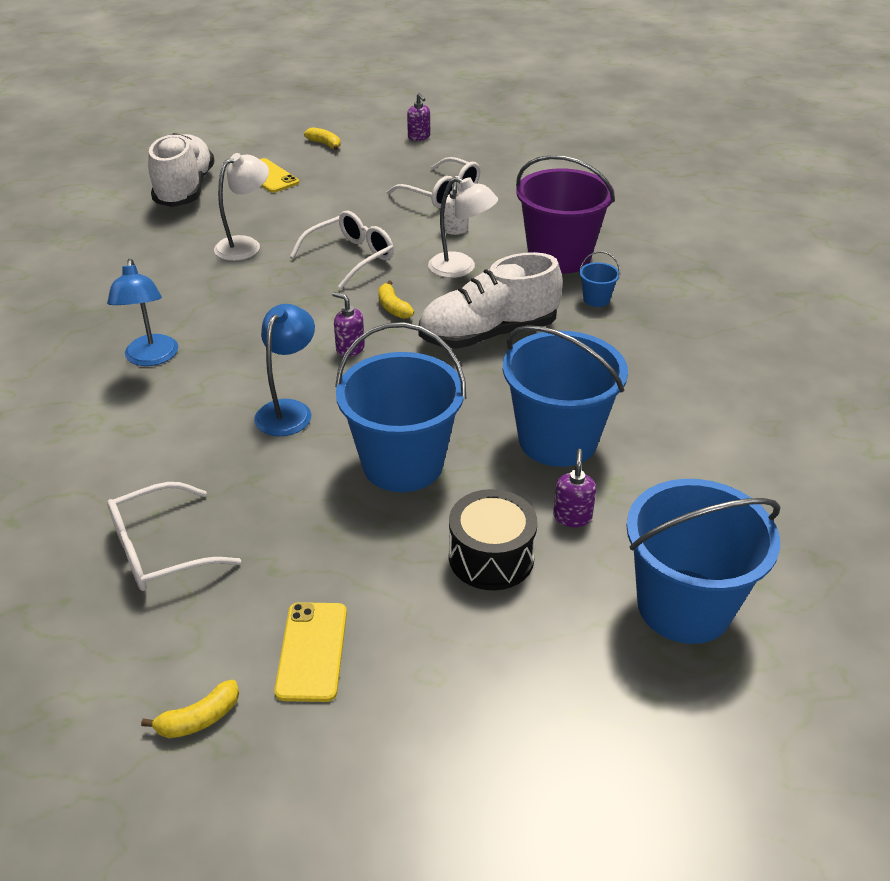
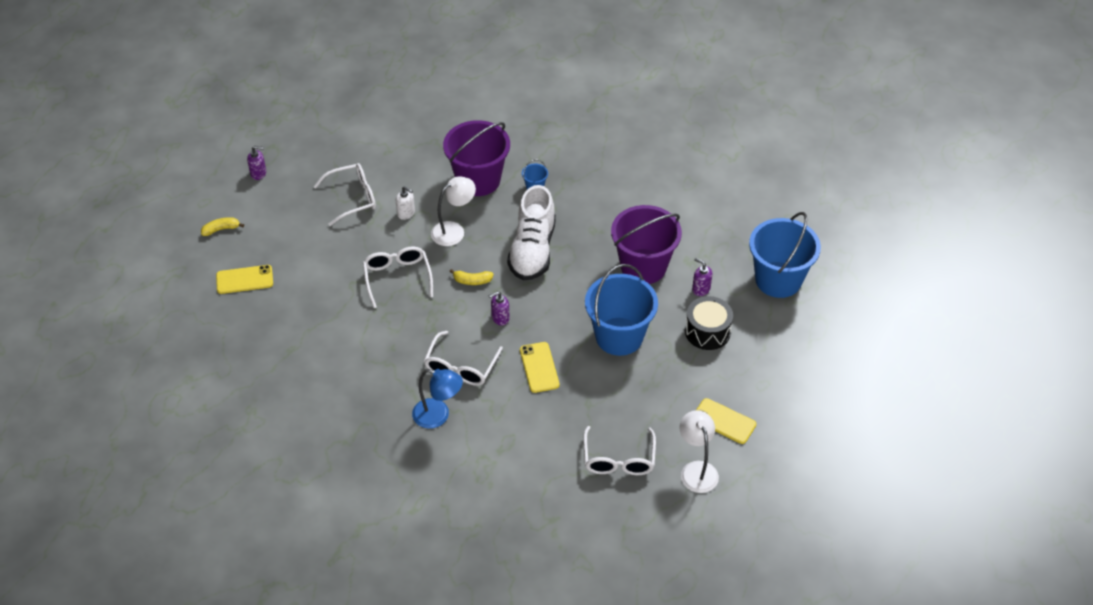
camera: 60 degrees left, 10 degrees up
(185, 190) = (223, 334): white shoe -> none
(199, 719) = (738, 475): yellow banana -> none
(245, 245) = (336, 326): white lamp -> white lamp (696, 470)
(245, 347) = (461, 366): none -> white glasses
(289, 410) = (539, 367): blue lamp -> yellow phone
(557, 440) = (643, 266): blue bucket -> purple bucket

